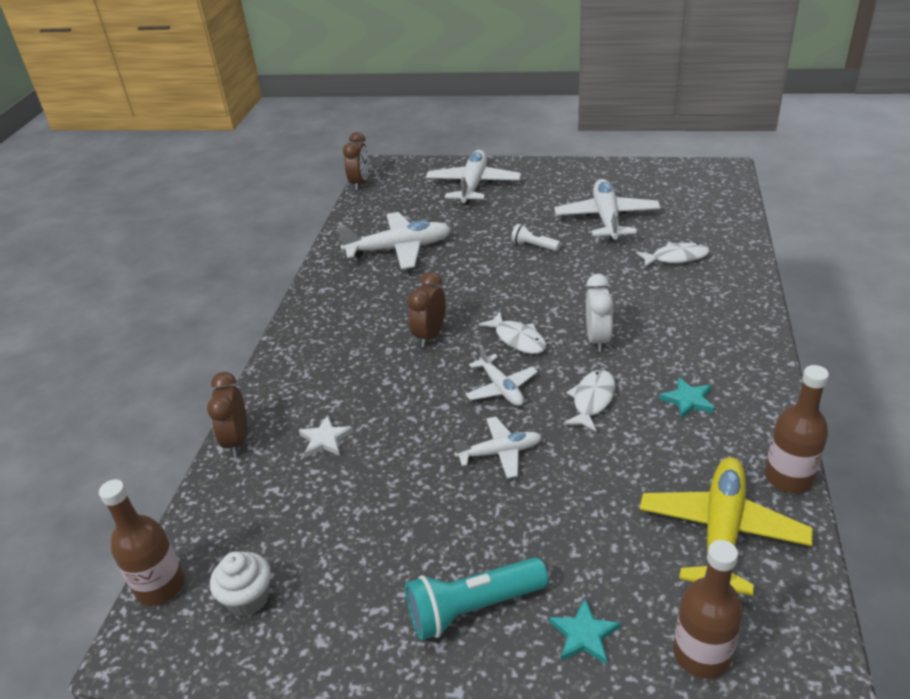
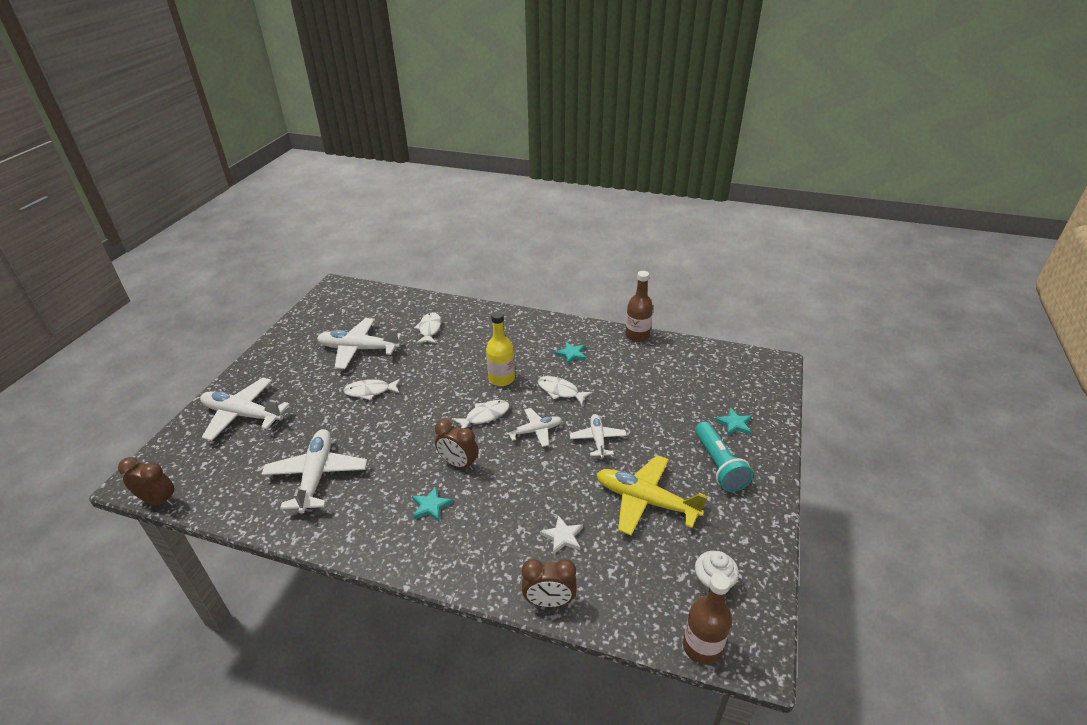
camera: 85 degrees left, 0 degrees up
(365, 329) = (431, 506): none -> turquoise star
(534, 246) = (370, 391): white flashlight -> white fish
(597, 339) = (501, 379): white clock -> yellow bottle
(701, 654) = (743, 387): brown bottle -> none
(721, 531) = (670, 365): yellow plane -> yellow plane (645, 501)

